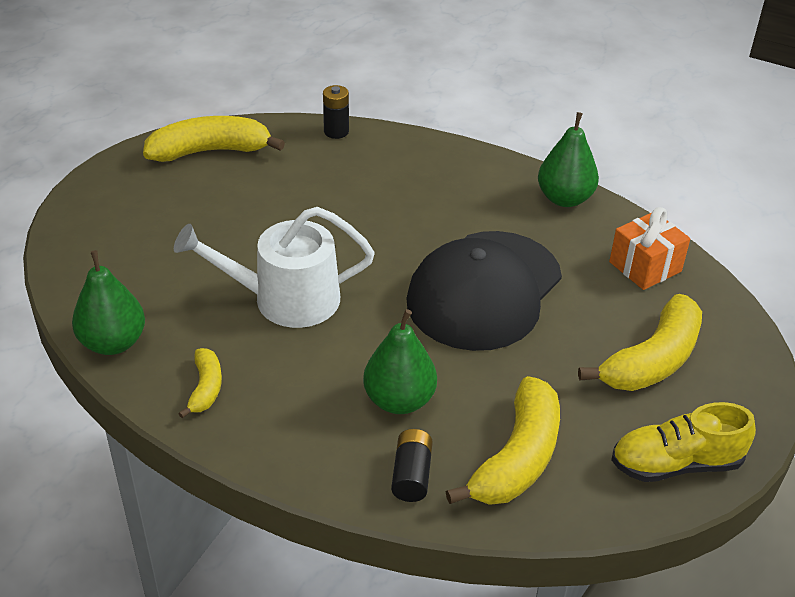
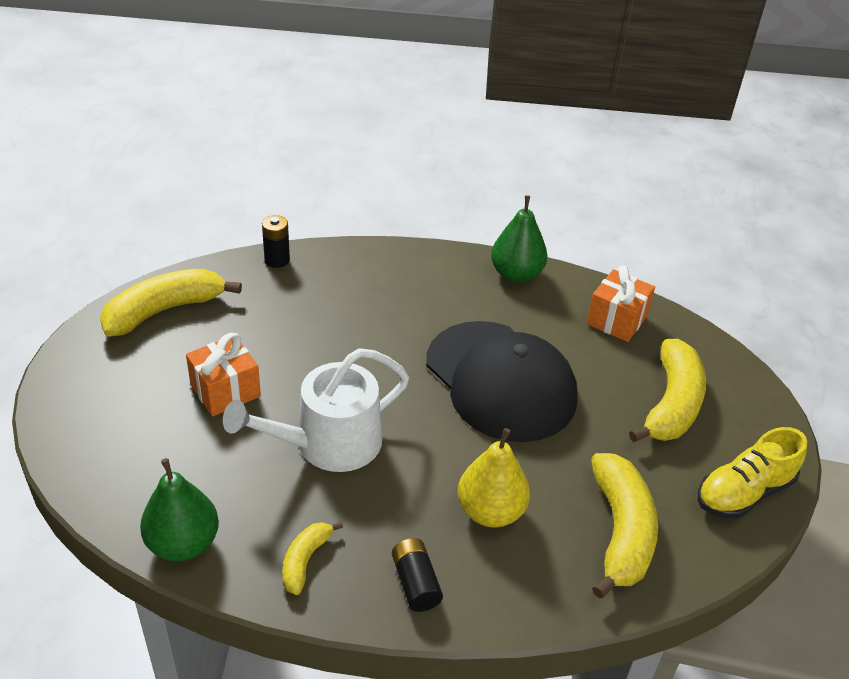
camera: 25 degrees left, 0 degrees up
(205, 388) = (305, 561): yellow banana -> yellow banana turned 135 degrees counterclockwise
(222, 230) = (225, 391): none -> orange gift
(399, 400) = (490, 511): green pear -> yellow pear
(411, 475) = (543, 581): black battery -> black battery (415, 583)
(484, 290) = (500, 381): black cap -> black cap turned 45 degrees counterclockwise

